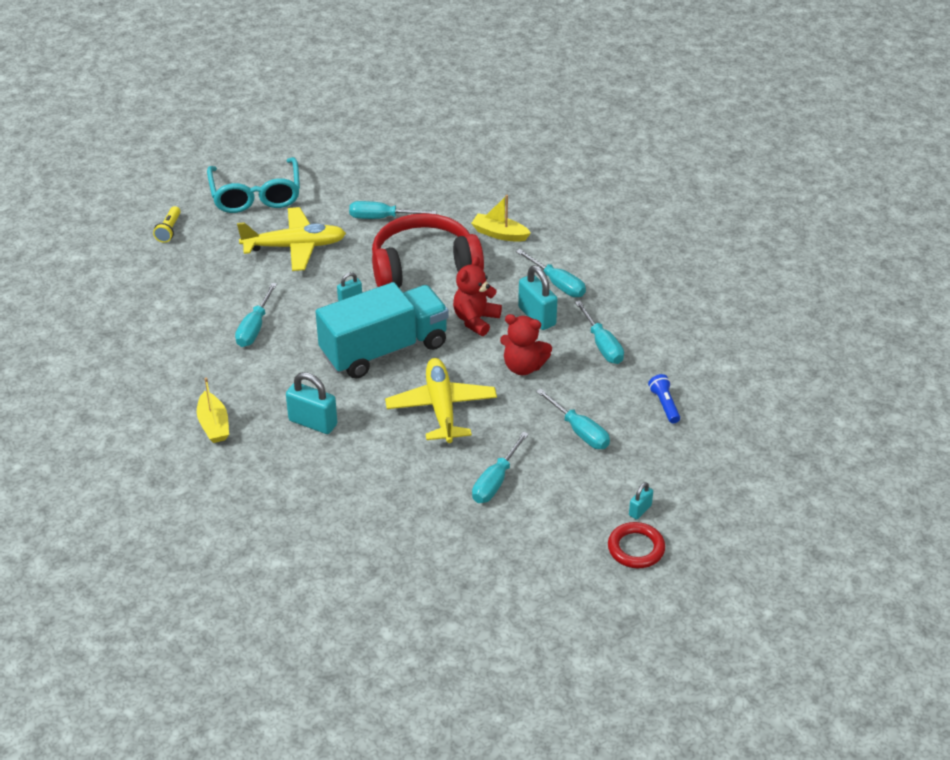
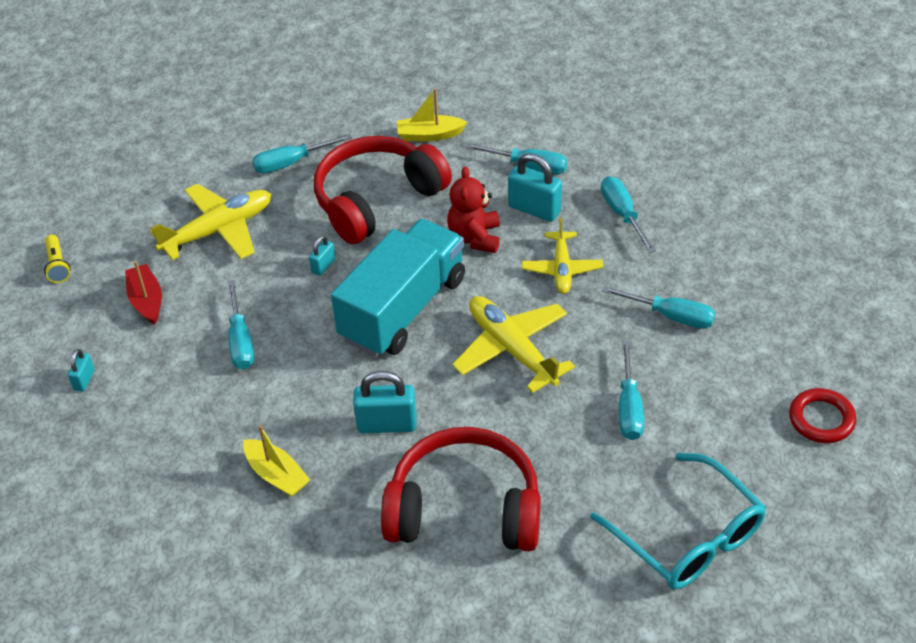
camera: 25 degrees left, 5 degrees up
(211, 276) = (146, 300): none -> red boat
(256, 195) = (131, 188): turquoise glasses -> turquoise glasses (688, 536)
(323, 499) = (465, 509): none -> red headphones
(523, 367) = (562, 269): red teddy bear -> yellow plane
(602, 345) = (622, 214): turquoise screwdriver -> turquoise screwdriver turned 150 degrees counterclockwise
(640, 510) = (793, 376): turquoise padlock -> turquoise padlock (84, 380)
(664, 404) = (729, 253): blue flashlight -> none

